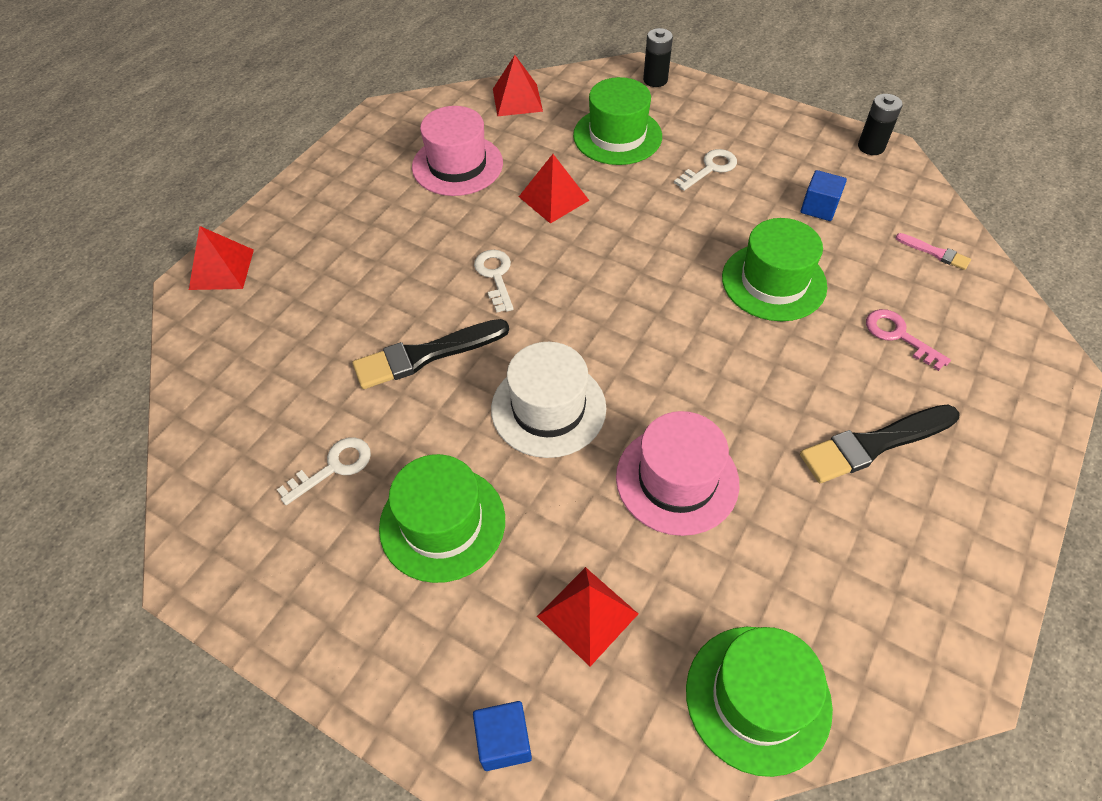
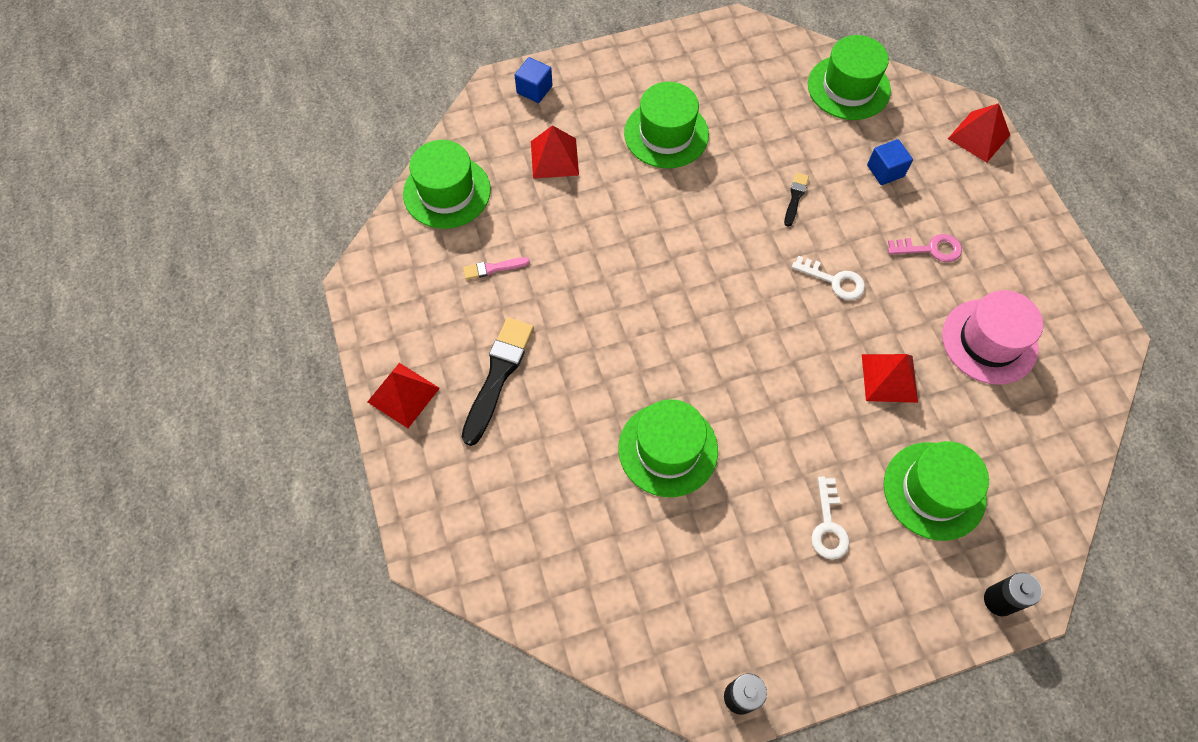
camera: 130 degrees right, 10 degrees up
(226, 400) = (848, 87): none -> green hat
(334, 467) = (750, 109): white key -> none
(425, 355) = (795, 197): black brush -> black brush, size x0.50
(517, 100) = (1055, 452): red pyramid -> red pyramid (403, 395)
(548, 408) = (692, 230): white hat -> none
(677, 479) = (583, 255): pink hat -> none
(819, 207) = (708, 564): blue cube -> blue cube (885, 171)
(898, 336) = (548, 480): pink key -> pink key (930, 249)
(935, 253) = (585, 598): pink brush -> pink brush (493, 268)

